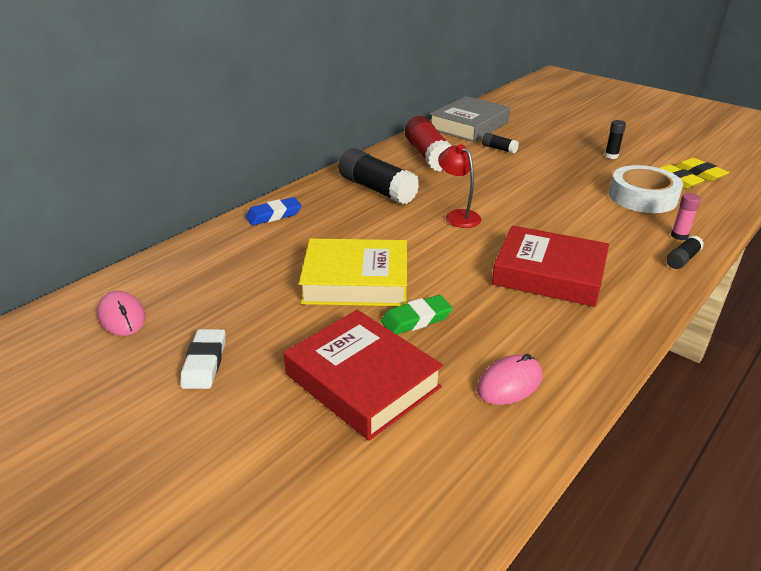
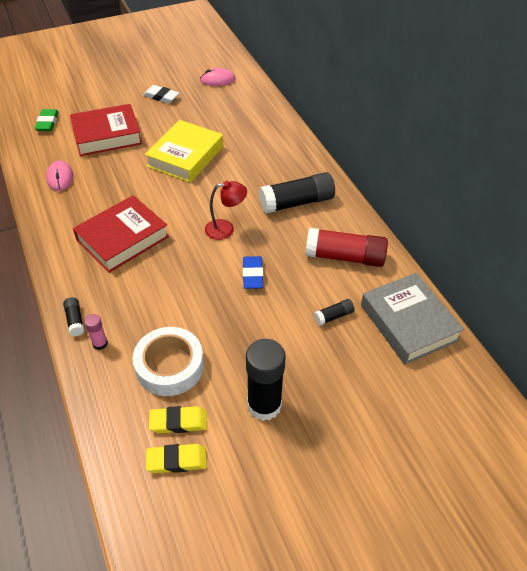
camera: 115 degrees right, 15 degrees up
(274, 215) = (289, 144): blue eraser -> blue eraser (252, 275)
(416, 319) = (132, 166): green eraser -> green eraser (47, 123)
(611, 156) = (264, 405): black glue stick -> black glue stick, size x2.14

